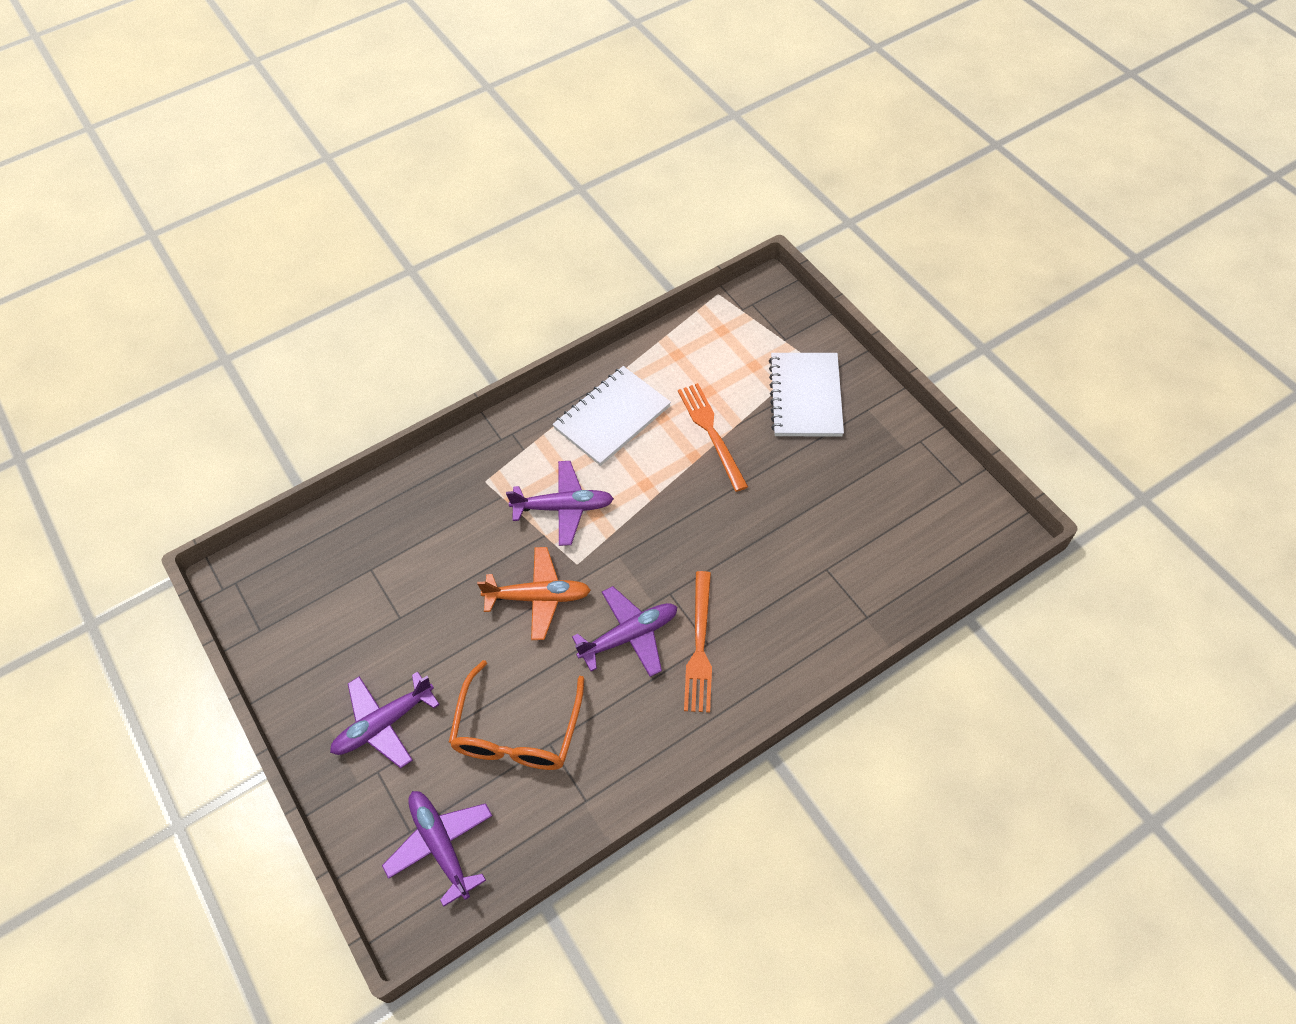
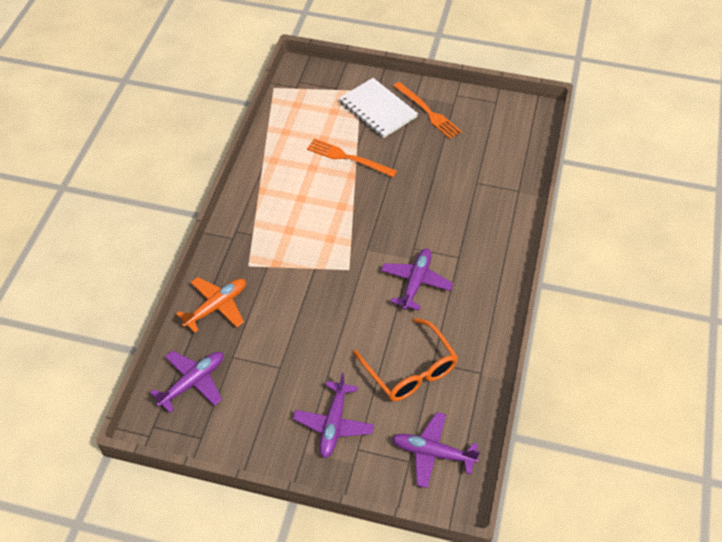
camera: 45 degrees left, 5 degrees down
(539, 597) = (347, 299): orange plane -> orange plane (216, 306)
(564, 507) = (310, 247): purple plane -> purple plane (193, 382)
(612, 417) = (285, 185): white notebook -> none
(699, 646) = (456, 261): orange fork -> orange fork (428, 112)

